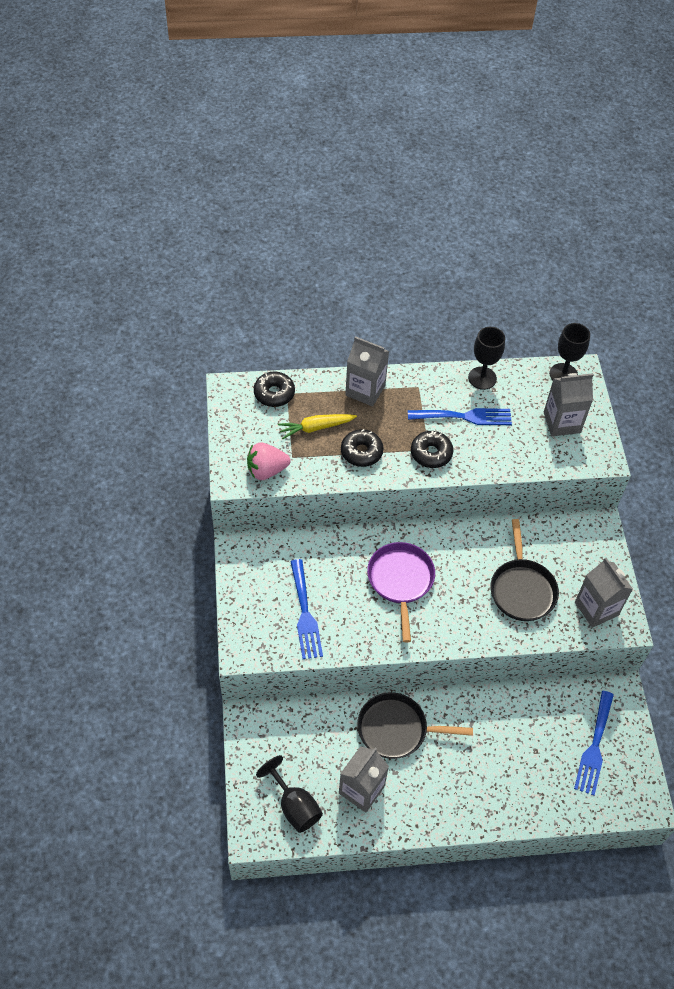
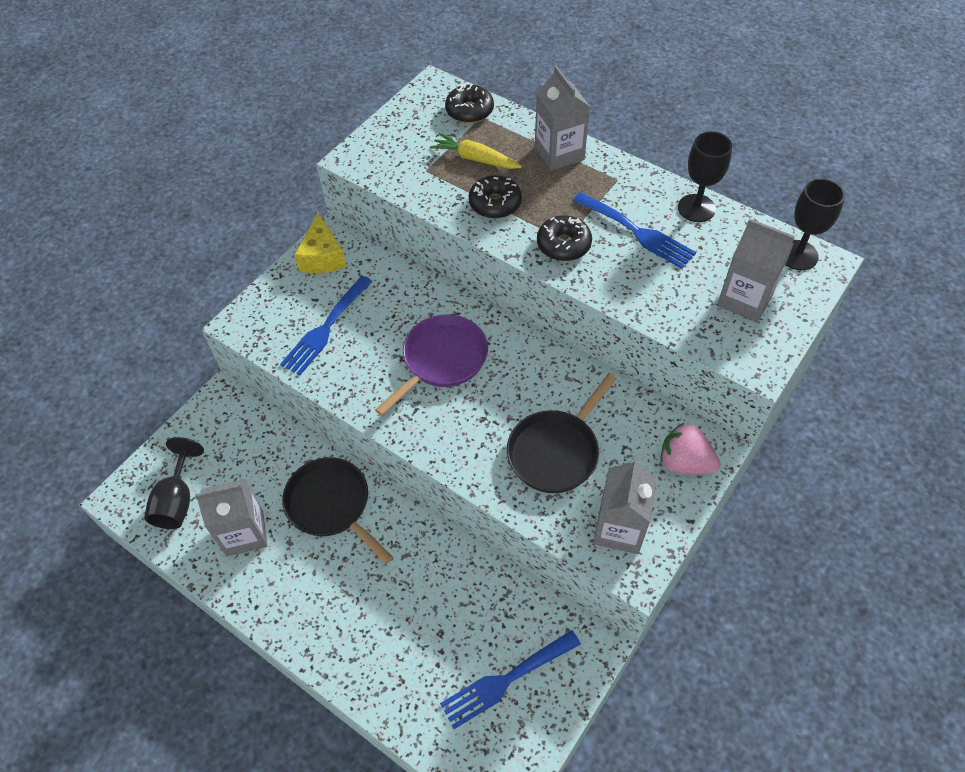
camera: 45 degrees right, 0 degrees up
(247, 565) = (322, 256): none -> yellow cheese
(266, 470) = (390, 168): pink strawberry -> pink strawberry (684, 462)

